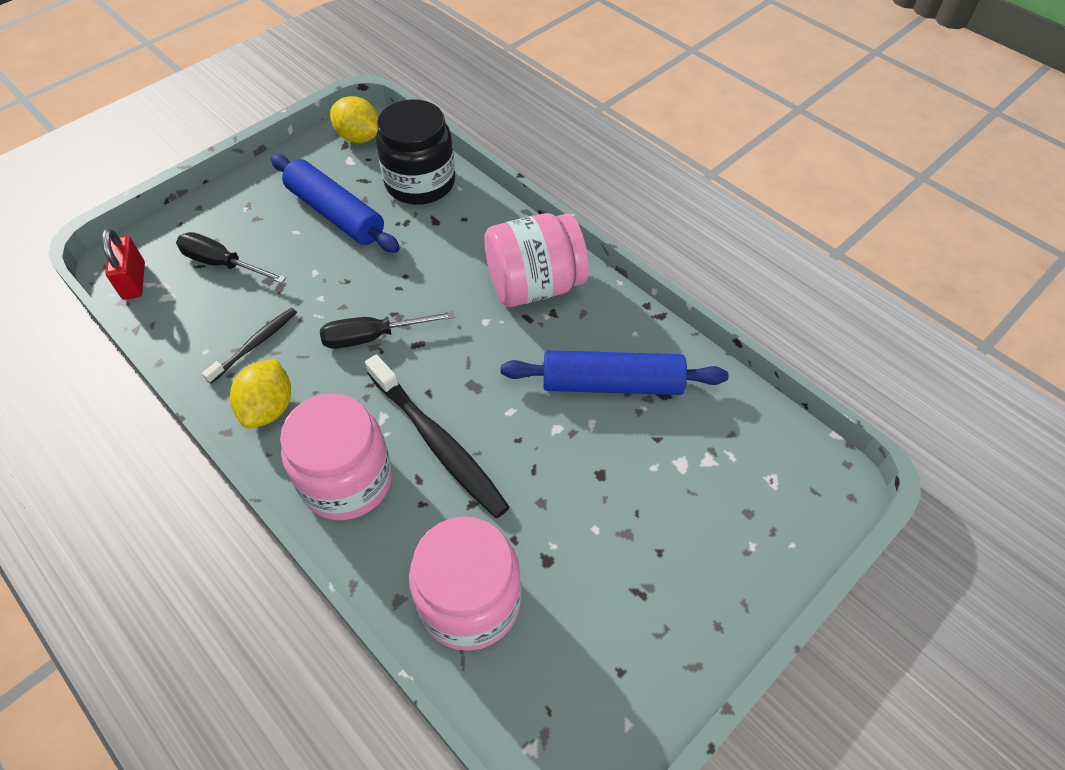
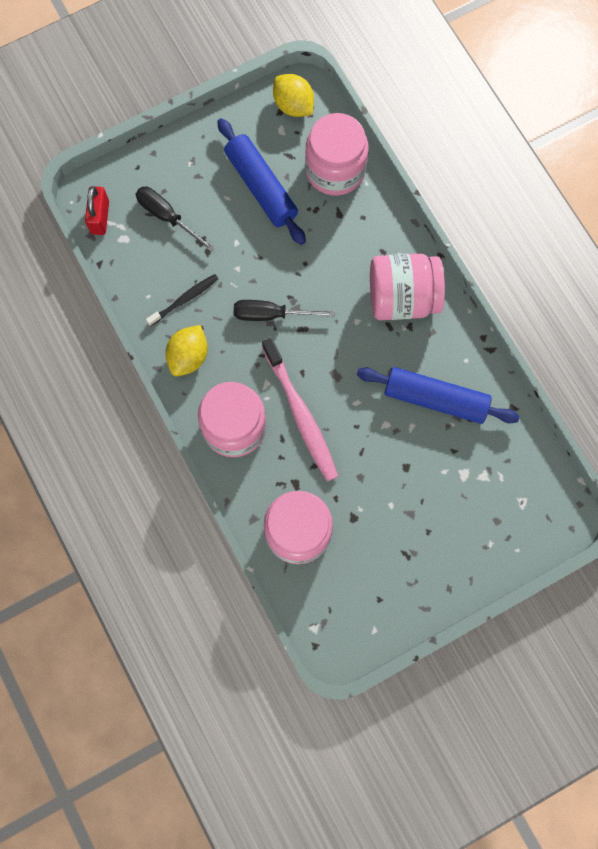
camera: 15 degrees right, 20 degrees up
(420, 183) = (335, 170): black jar -> pink jar
(437, 442) = (300, 414): black toothbrush -> pink toothbrush

